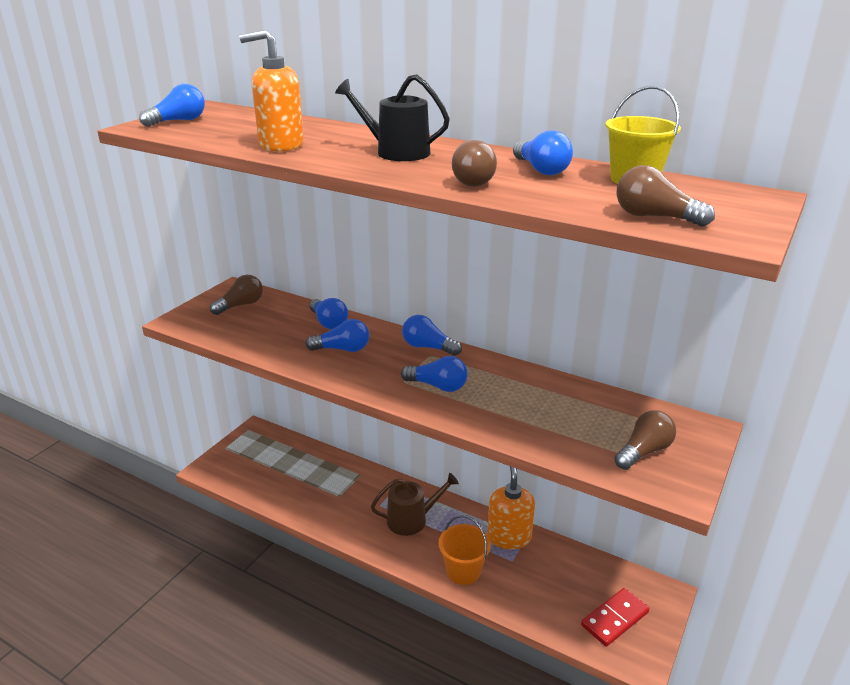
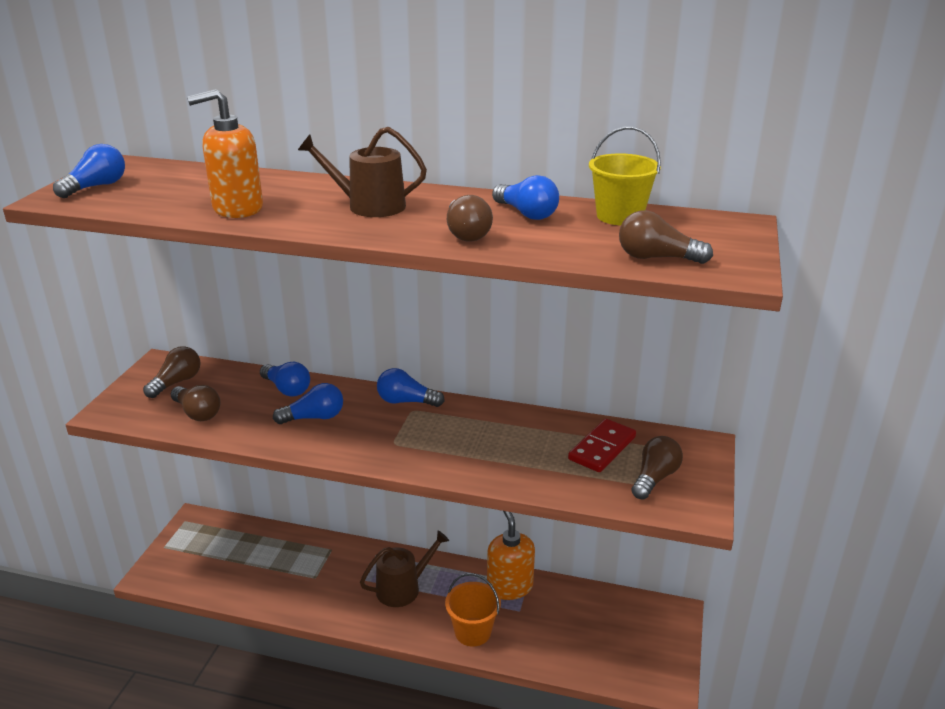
camera: 15 degrees left, 0 degrees up
(247, 332) = (197, 413): none -> brown light bulb
(396, 152) = (369, 206): black watering can -> brown watering can
(438, 386) = (432, 443): blue light bulb -> none
(615, 619) = (635, 648): red domino -> red domino (602, 448)

